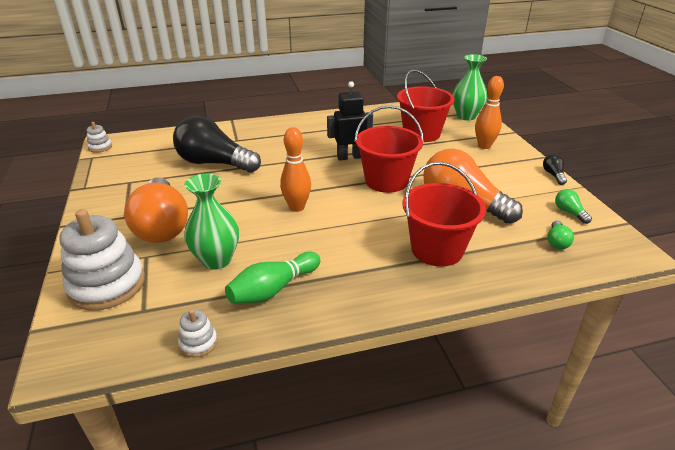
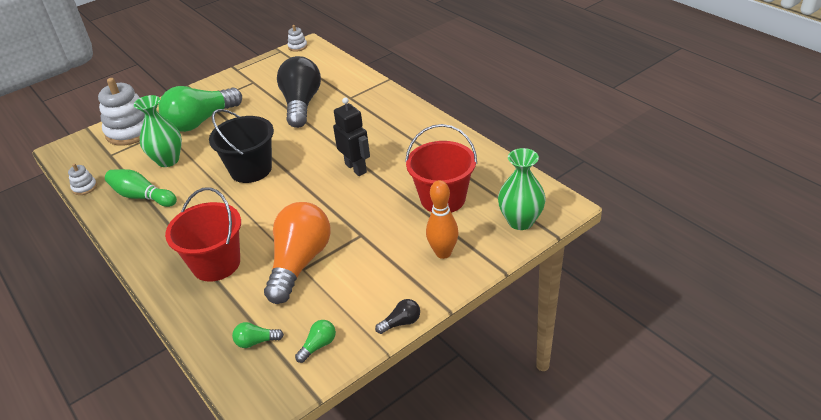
camera: 70 degrees right, 5 degrees up
(162, 226) = (201, 121): orange light bulb -> green light bulb
(297, 207) = (251, 169): orange bowling pin -> black bucket
(386, 181) = (320, 204): red bucket -> none

